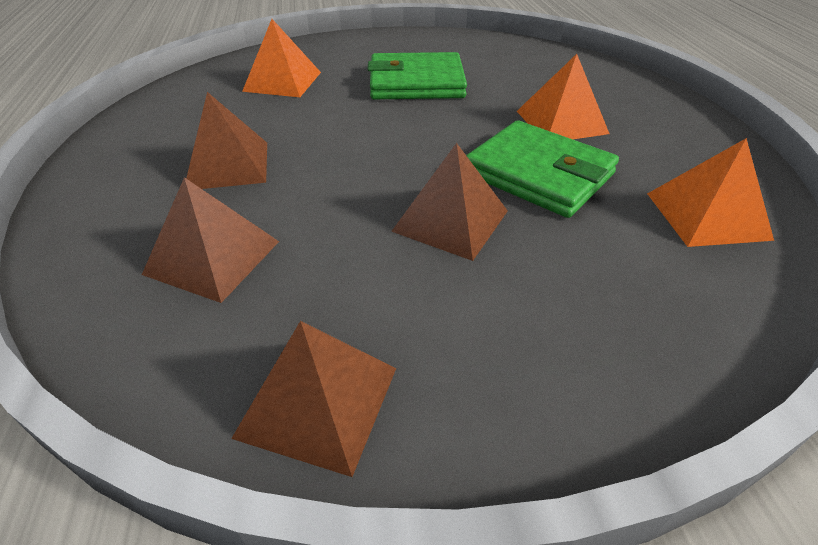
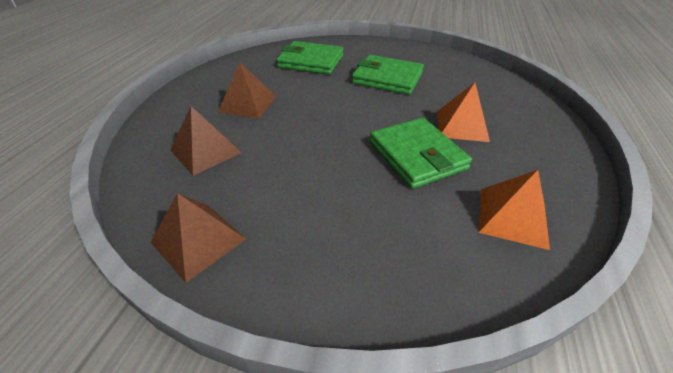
camera: 25 degrees right, 0 degrees up
(282, 81) = (311, 61): orange pyramid -> green wallet
(450, 220) = (339, 168): brown pyramid -> none

